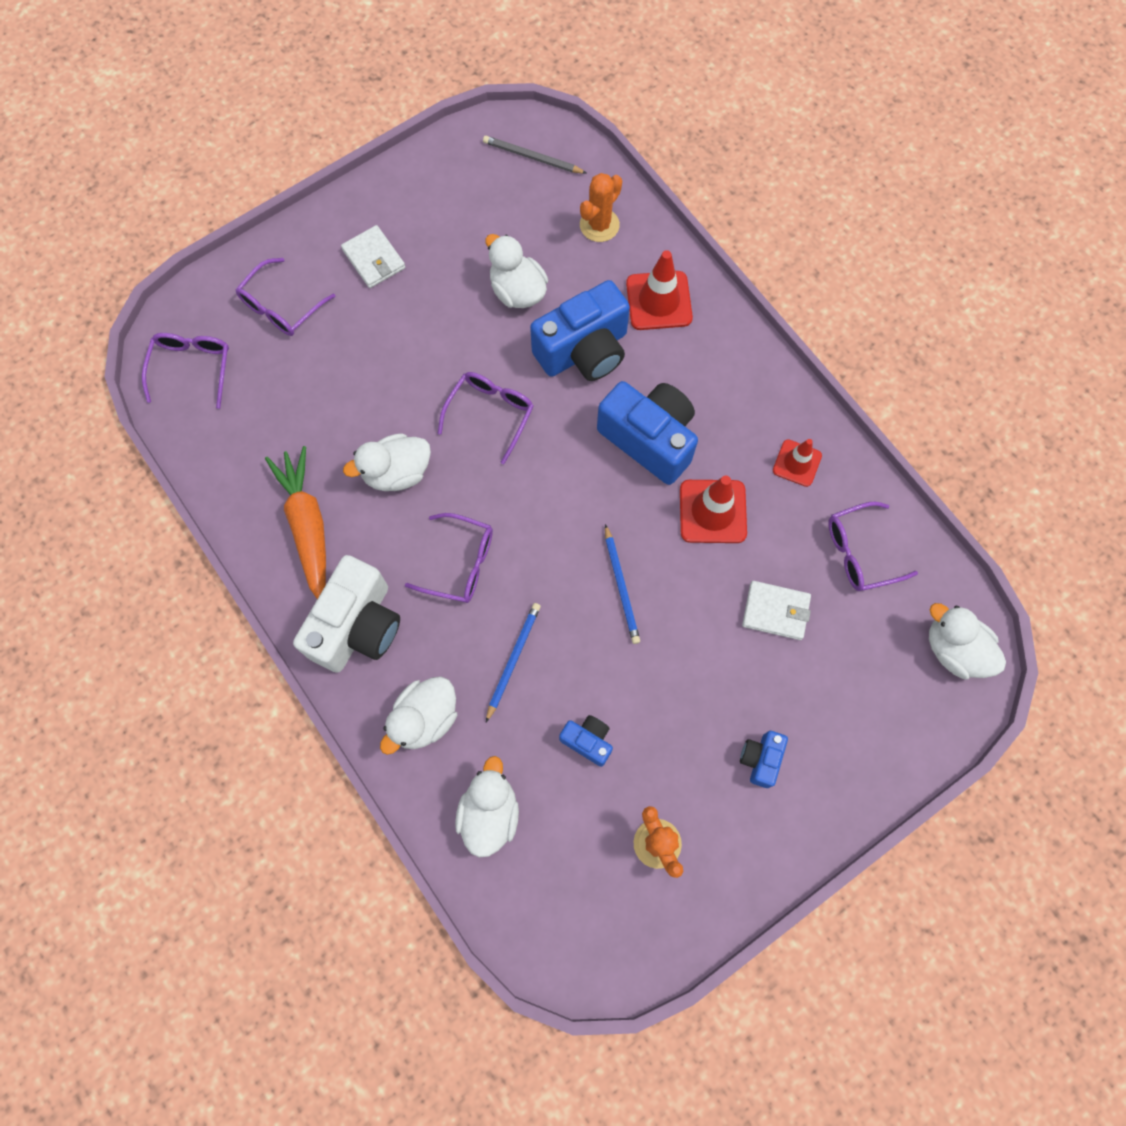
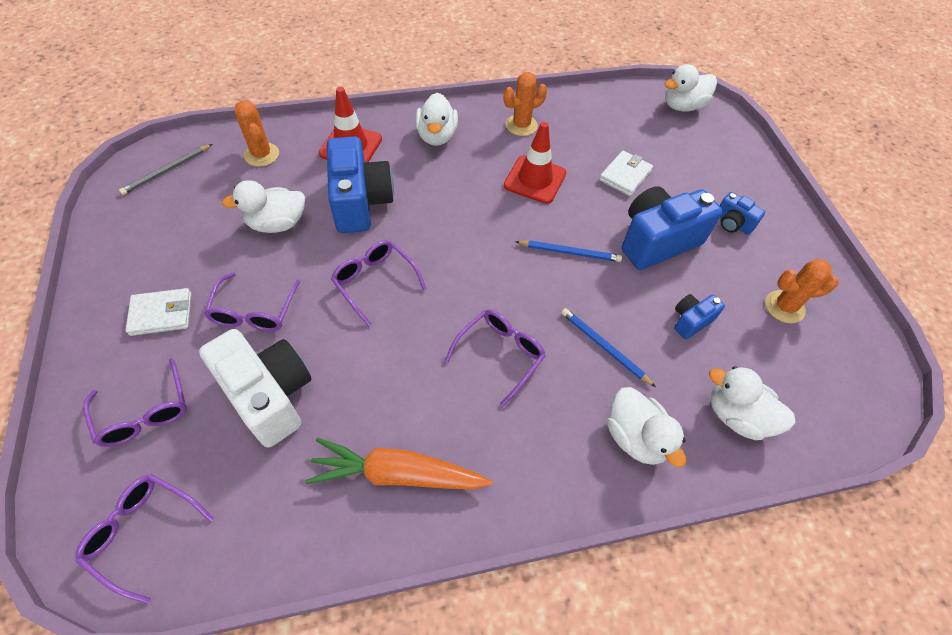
camera: 70 degrees left, 15 degrees down
(357, 626) = (524, 464): white camera -> white camera (269, 395)
(397, 472) = (387, 373): white duck -> white duck (436, 136)
(649, 439) = (458, 192): blue camera -> blue camera (657, 241)
(797, 463) = (521, 125): red traffic cone -> orange cactus
(860, 552) = (600, 120): purple glasses -> purple glasses (254, 311)

